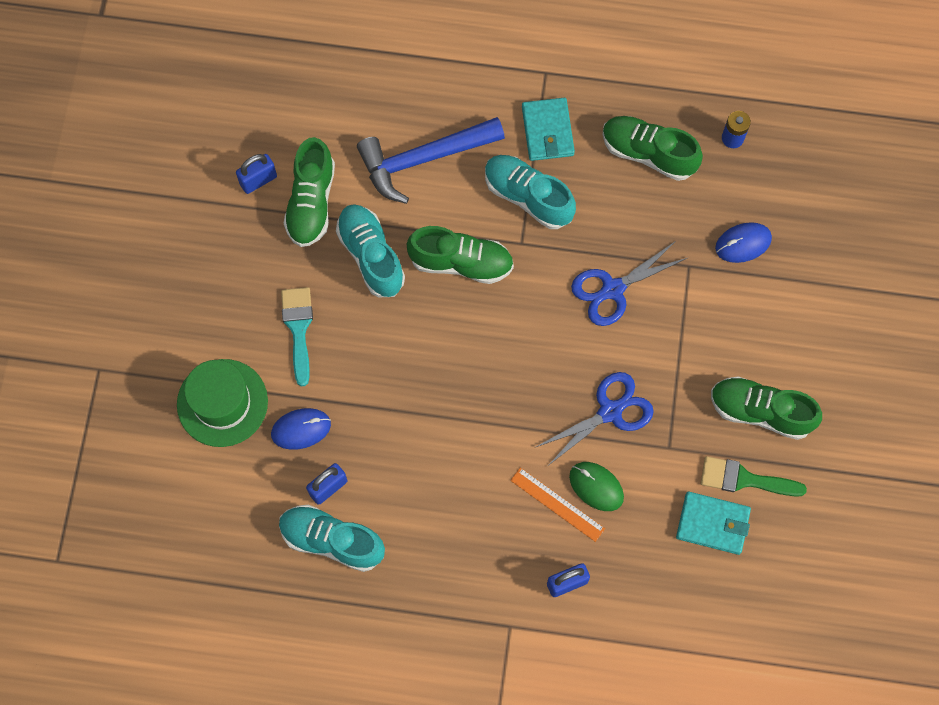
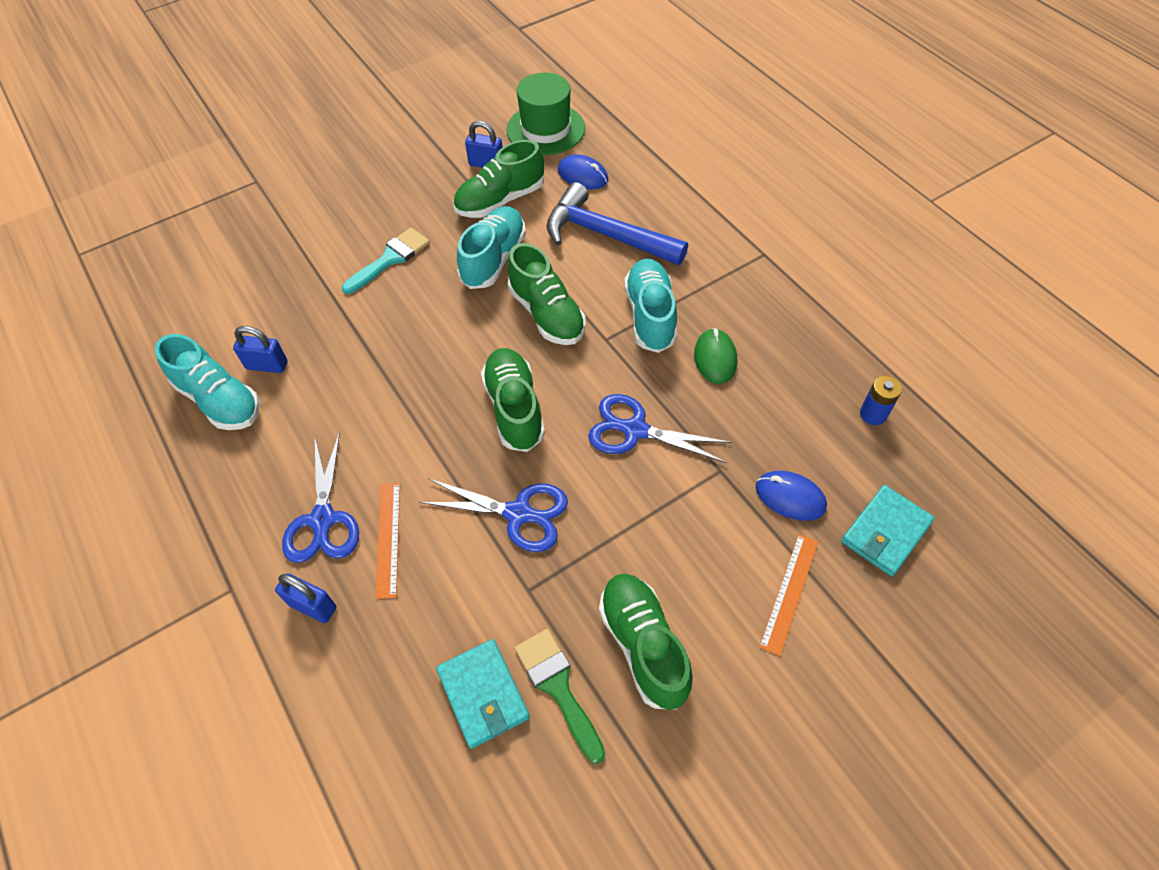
camera: 50 degrees right, 15 degrees down
(222, 403) = (287, 258): green hat -> green hat (545, 129)
(301, 429) = (305, 315): blue mouse -> blue mouse (582, 175)
(332, 540) = (219, 400): turquoise shoe -> turquoise shoe turned 150 degrees clockwise
(505, 535) = (323, 520): none -> blue scissors
(547, 131) = (719, 289): turquoise wallet -> turquoise wallet (885, 532)
(596, 487) = (433, 557): green mouse -> green mouse (715, 358)
(648, 153) = (783, 365): green shoe -> green shoe (514, 408)
(800, 303) = (789, 592): none -> orange ruler

